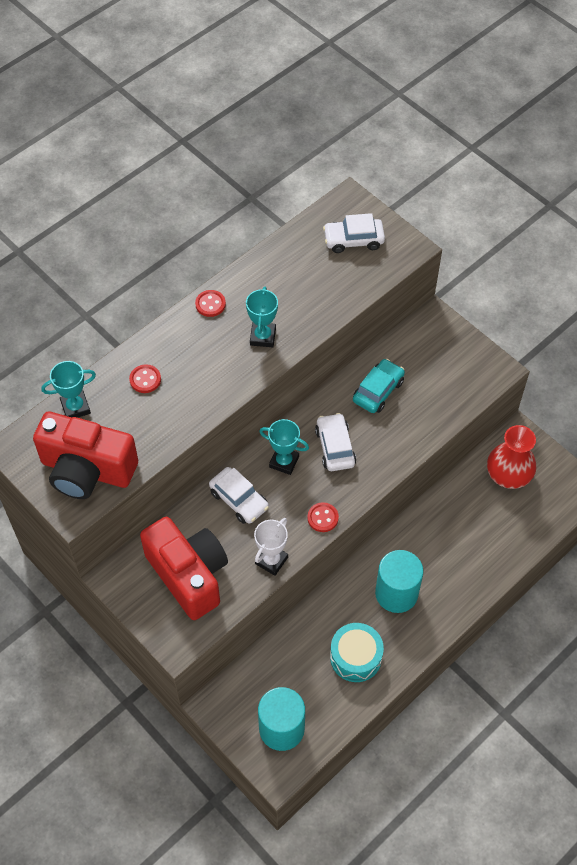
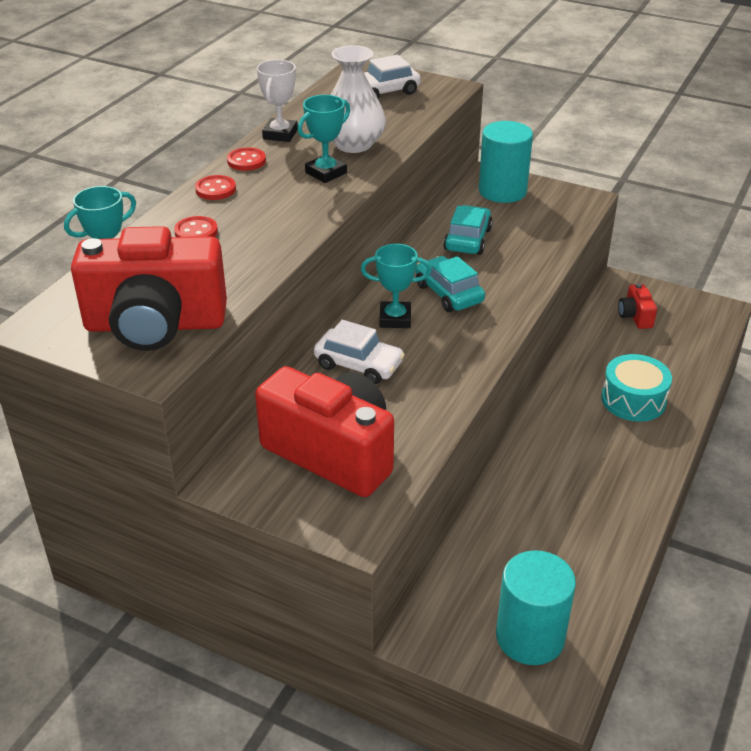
camera: 20 degrees left, 20 degrees down
(263, 337) = (326, 173): turquoise trophy -> turquoise trophy turned 60 degrees clockwise
(271, 560) = (435, 411): white trophy -> white trophy (280, 134)
(298, 306) = (353, 144): none -> white vase
(322, 518) = (474, 356): red button -> red button (215, 189)
(335, 447) = (449, 293): white car -> turquoise car
(355, 657) = (577, 528): turquoise drum -> turquoise drum (633, 400)
(396, 593) = (585, 451): turquoise cylinder -> turquoise cylinder (502, 191)
(508, 474) = (635, 316): red vase -> red camera

